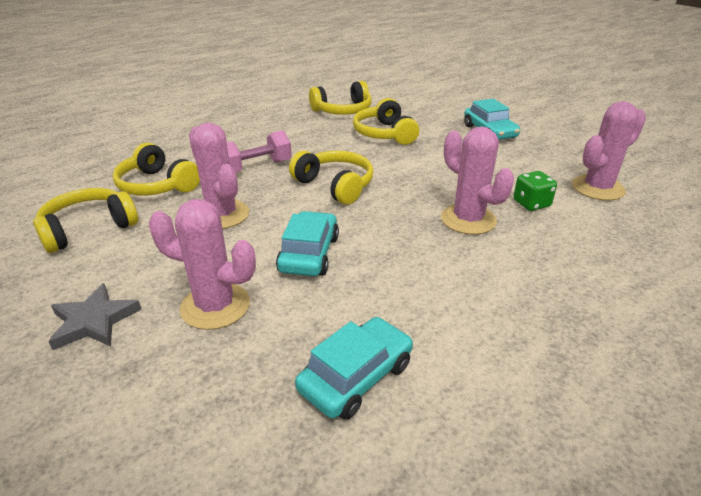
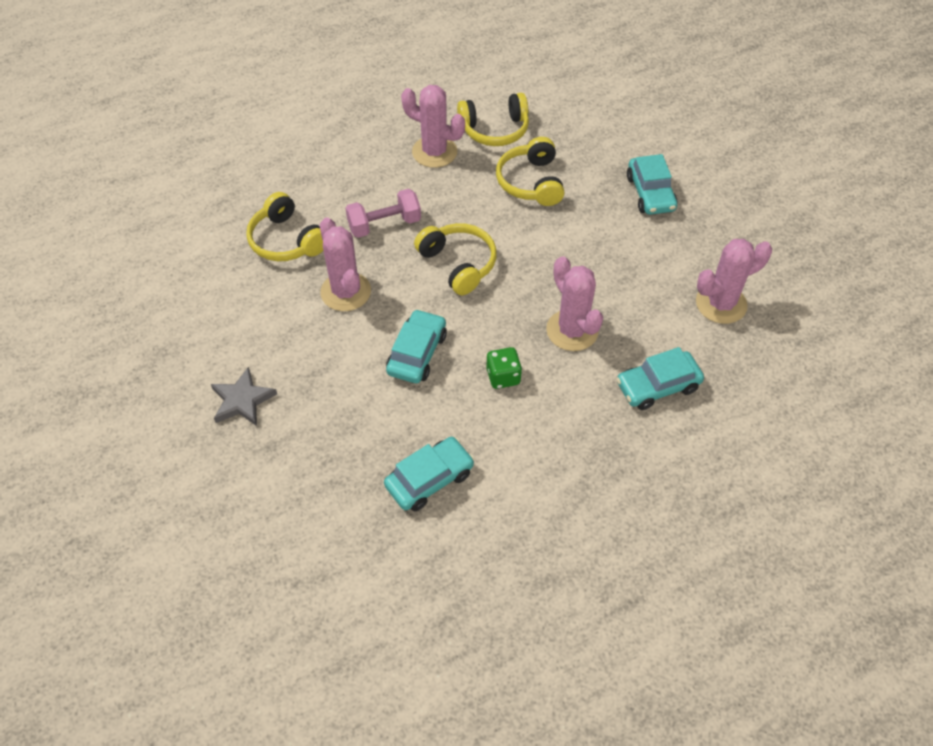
camera: 10 degrees right, 20 degrees up
(88, 229) = (228, 294): yellow headphones -> none
(215, 306) = (334, 399): pink cactus -> pink cactus (434, 152)
(531, 204) = (642, 317): green dice -> green dice (503, 376)
(581, 252) = (657, 386): none -> turquoise car

